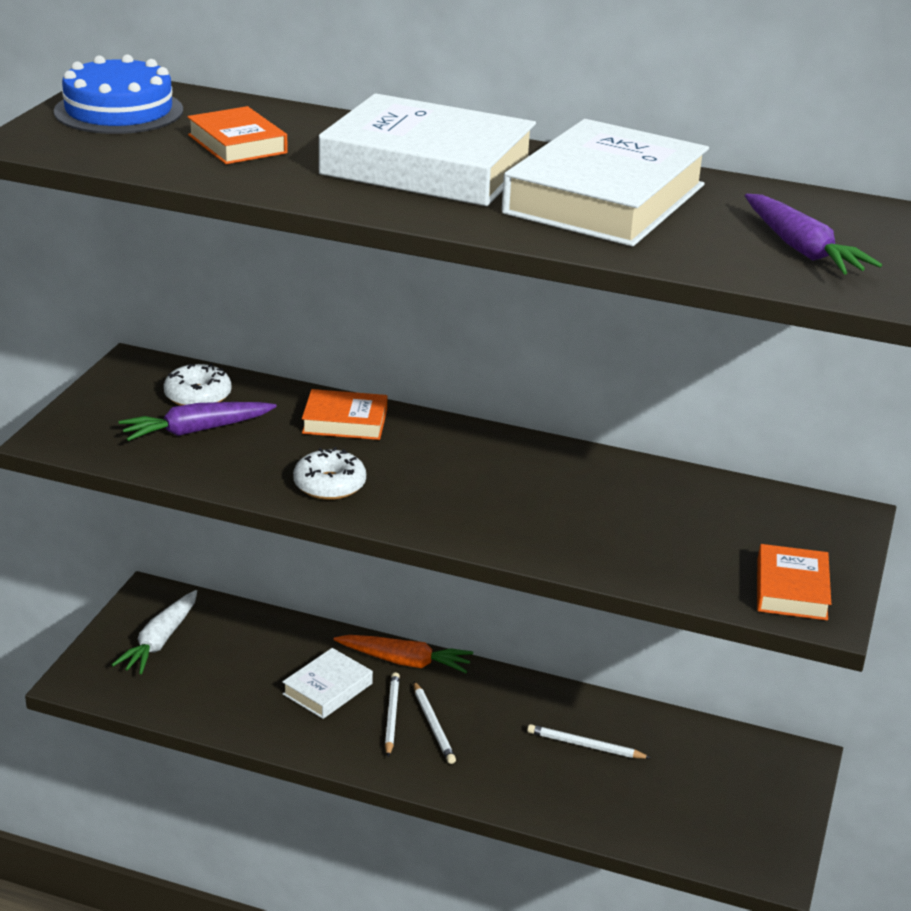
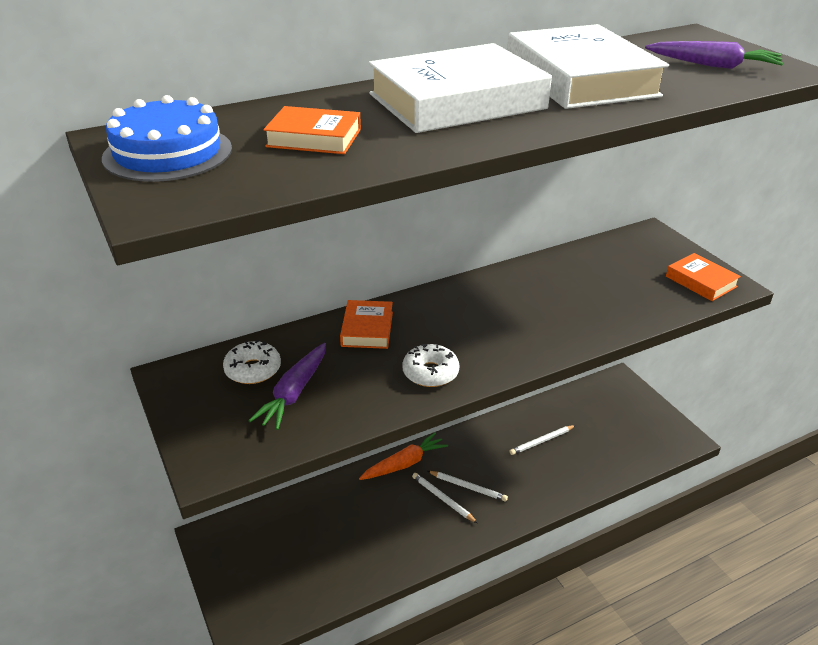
camera: 45 degrees left, 5 degrees up
(160, 641) = (257, 560): white carrot -> none
(327, 689) = (391, 511): white book -> none
(345, 421) = (367, 329): orange book -> orange book turned 45 degrees counterclockwise

